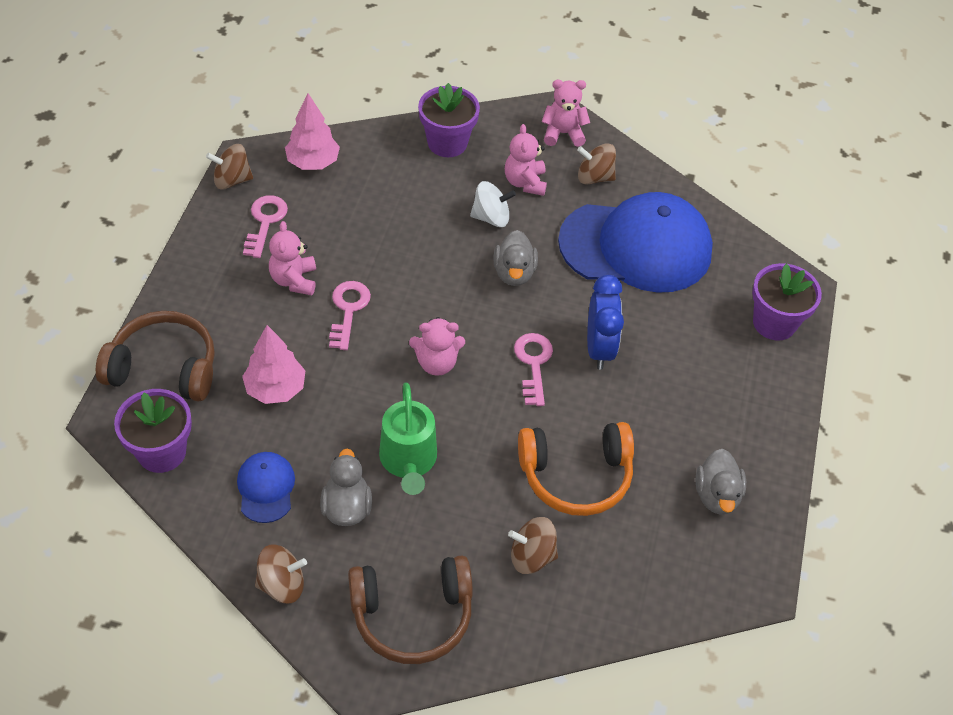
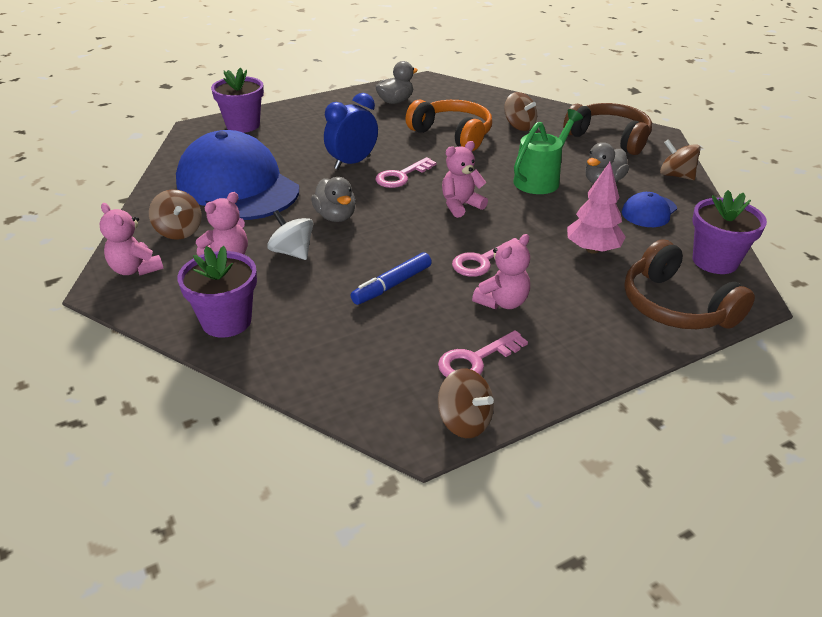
camera: 130 degrees left, 15 degrees down
(313, 162) = (363, 384): pink tree -> none
(385, 240) = (392, 285): none -> blue marker
(436, 363) = (460, 205): pink teddy bear -> pink teddy bear turned 75 degrees counterclockwise
(514, 273) = (335, 216): grey duck -> grey duck turned 105 degrees clockwise

